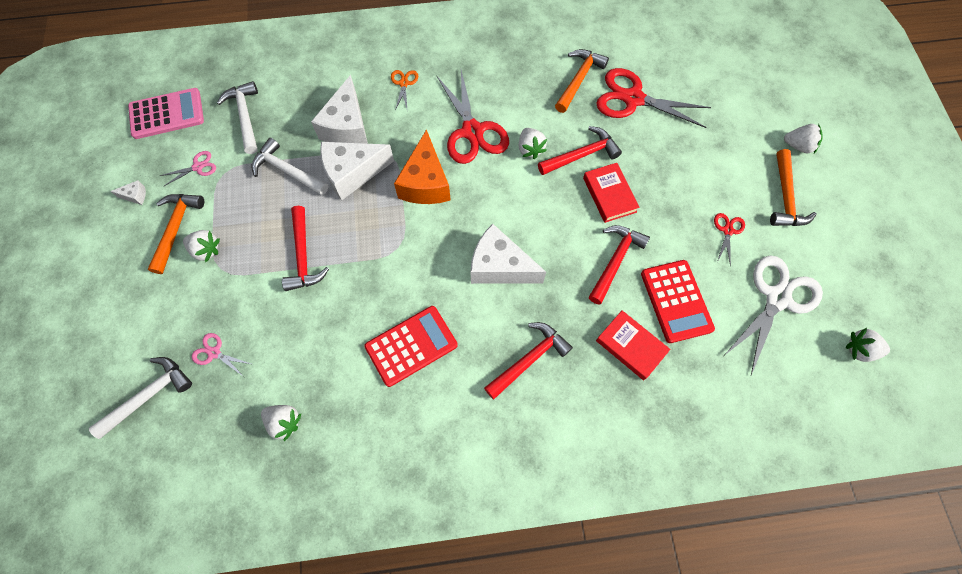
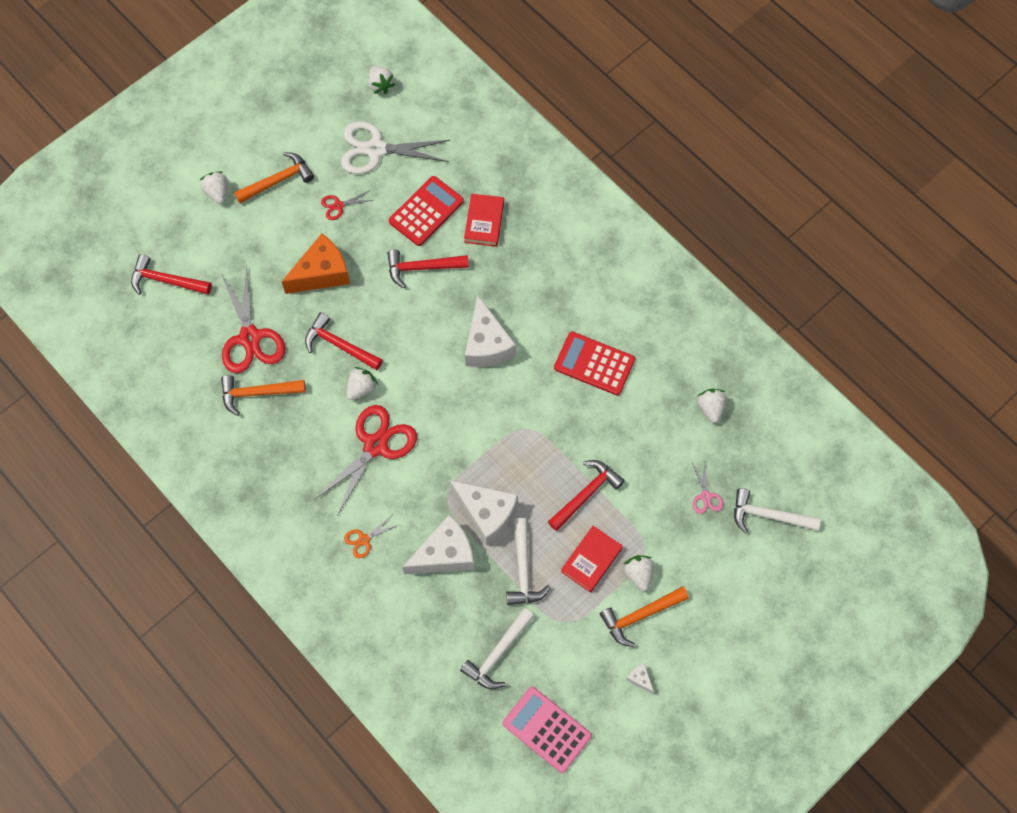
camera: 125 degrees left, 0 degrees up
(198, 167) = (575, 650): pink scissors -> none
(425, 183) = (453, 448): orange cheese -> orange cheese (322, 273)
(529, 359) = (543, 280): red hammer -> red hammer (166, 281)
(609, 195) = (364, 303): red book -> red book (591, 560)

